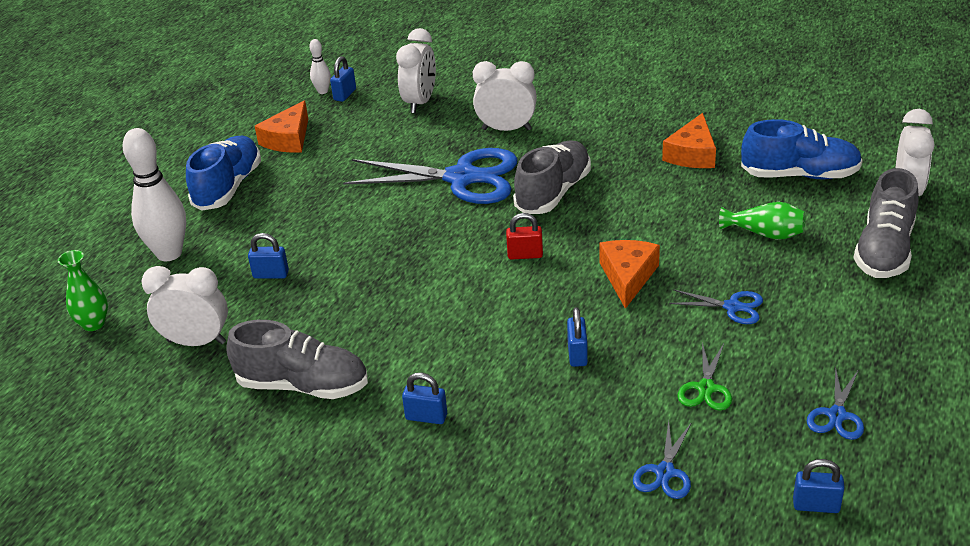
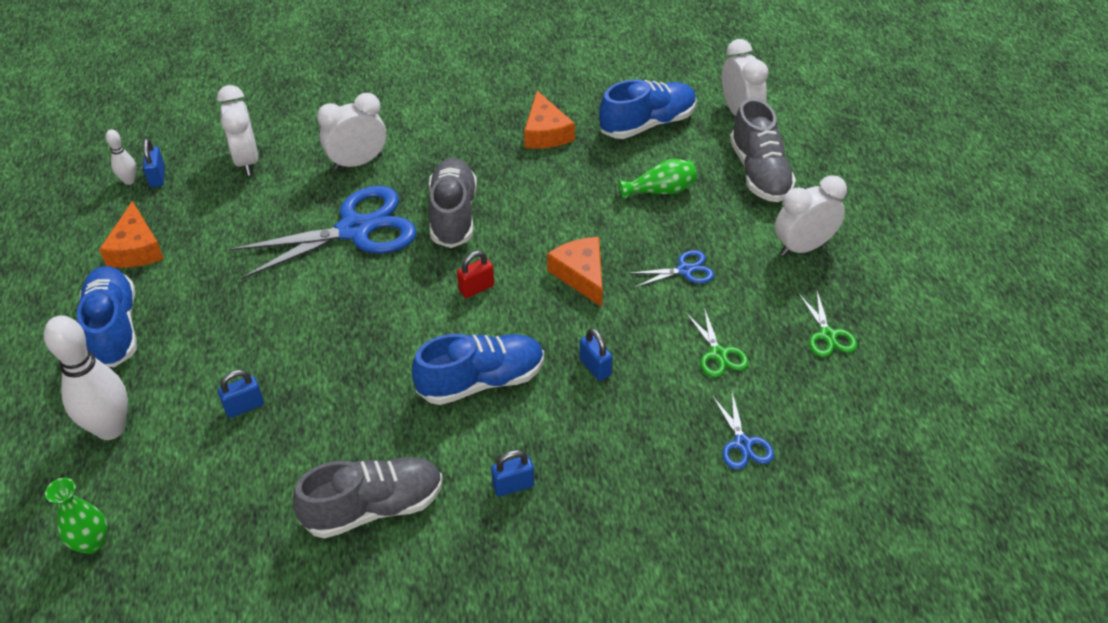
camera: 35 degrees left, 10 degrees up
(196, 342) = (226, 511): white clock -> white clock (803, 247)
(468, 327) = (481, 381): none -> blue shoe
(816, 505) = (867, 419): blue padlock -> none
(837, 415) = (828, 335): blue scissors -> green scissors

